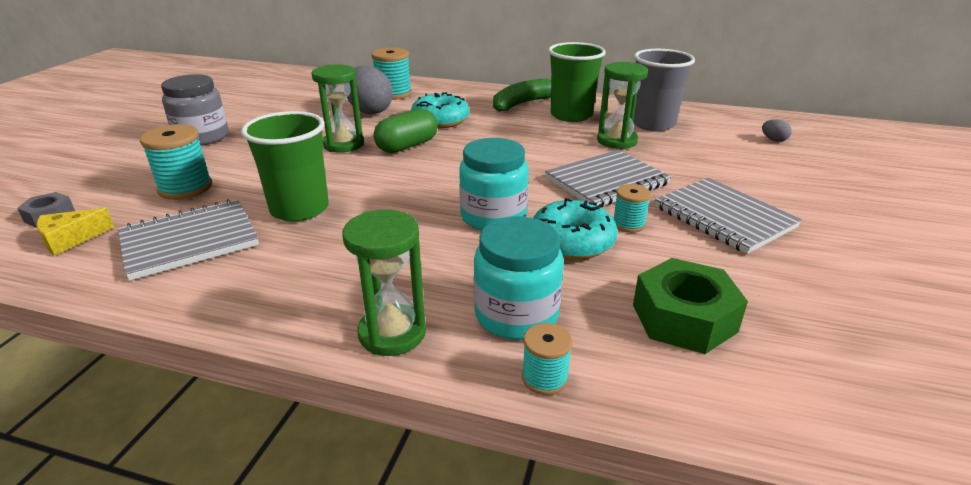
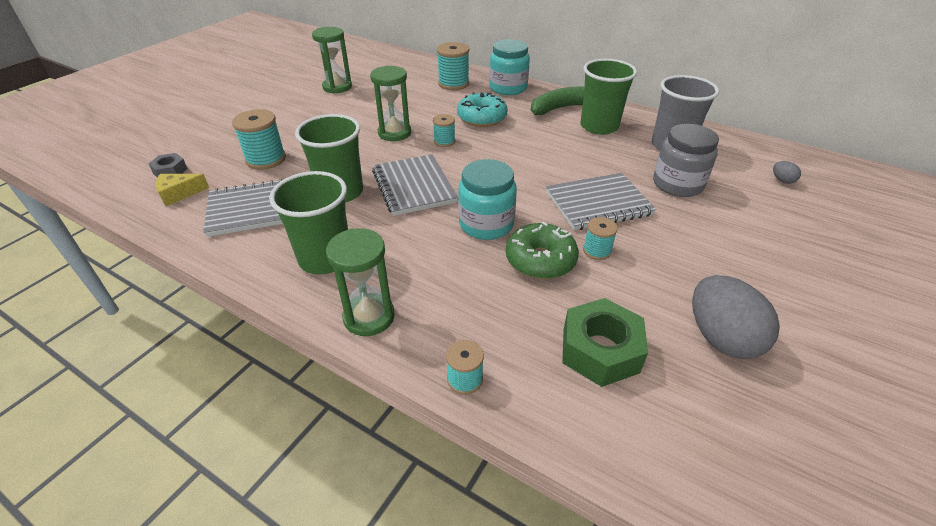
camera: 15 degrees right, 10 degrees up
(202, 137) = (291, 111): grey jar -> grey jar (677, 184)
(307, 280) = (325, 258): none -> green cup
(370, 111) = (427, 100): grey egg -> grey egg (721, 337)
(407, 146) = (444, 142): green capsule -> turquoise spool
(516, 315) = (466, 320): turquoise jar -> turquoise jar (508, 88)
(572, 242) = (540, 260): turquoise donut -> green donut
(617, 141) = (628, 161): green hourglass -> green hourglass (337, 87)
(723, 217) = (686, 258): grey notebook -> grey notebook (413, 186)

